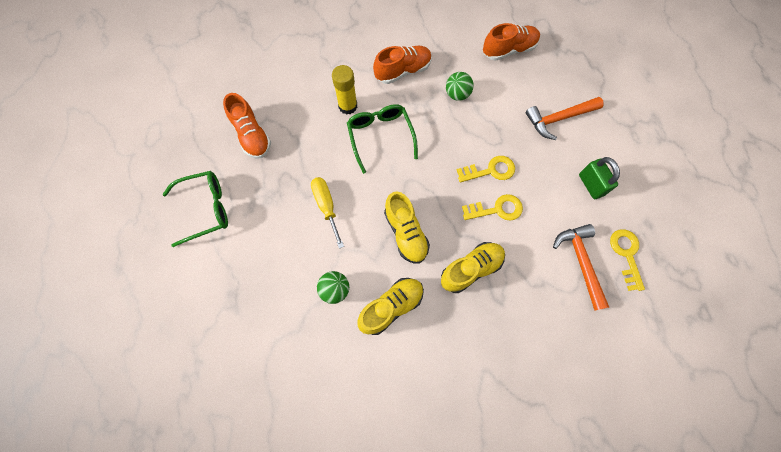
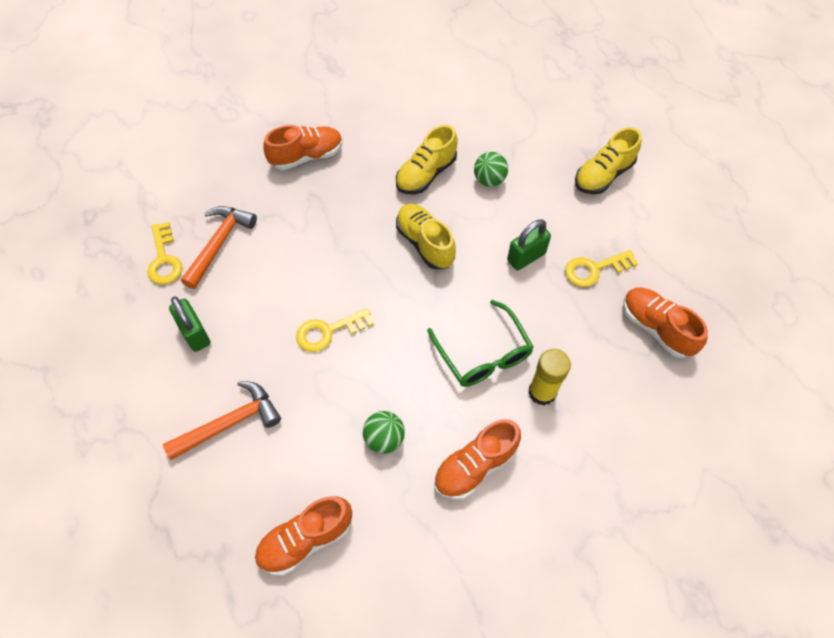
camera: 170 degrees right, 10 degrees down
(205, 209) = (666, 233): green glasses -> none
(326, 206) = (526, 257): yellow screwdriver -> green padlock
(471, 269) = (345, 219): yellow shoe -> yellow shoe (603, 175)
(496, 209) = (318, 285): yellow key -> yellow key (594, 269)
(504, 350) = (307, 156): none -> orange shoe
(581, 262) = (219, 244): orange hammer -> orange hammer turned 135 degrees counterclockwise

